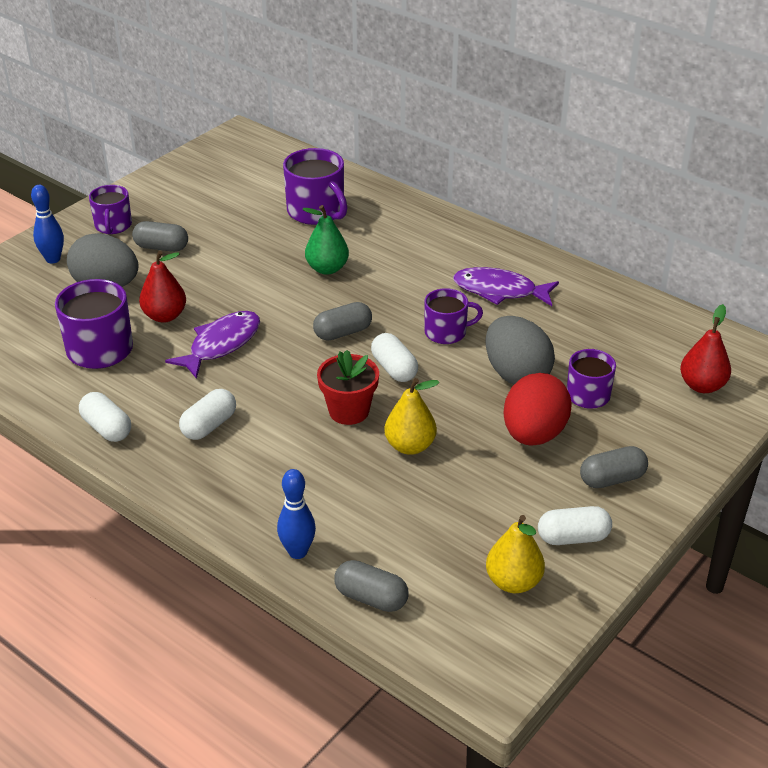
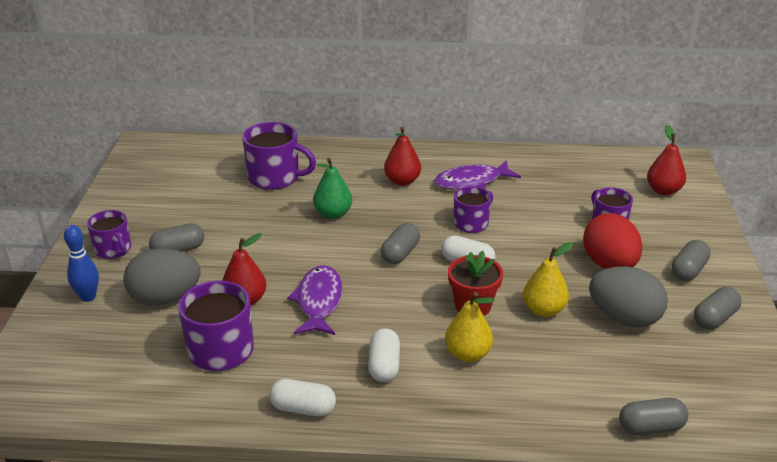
camera: 35 degrees left, 5 degrees down
(297, 552) = (563, 423): blue bowling pin -> none
(431, 262) = (402, 181): none -> red pear
(513, 582) = (719, 366): yellow pear -> yellow pear (468, 354)
(516, 374) = (550, 231): grey egg -> grey egg (624, 318)
(573, 537) = (714, 318): white capsule -> grey capsule

